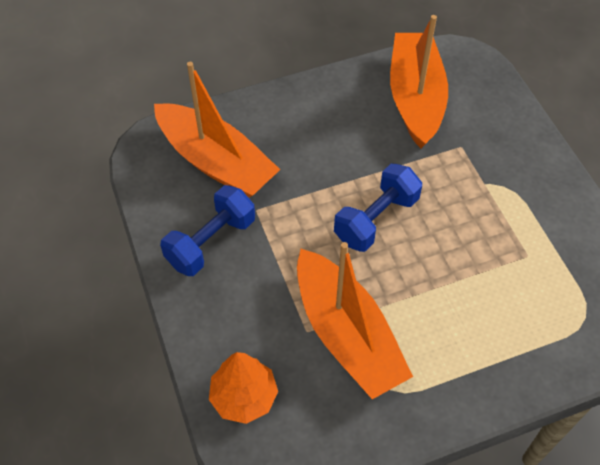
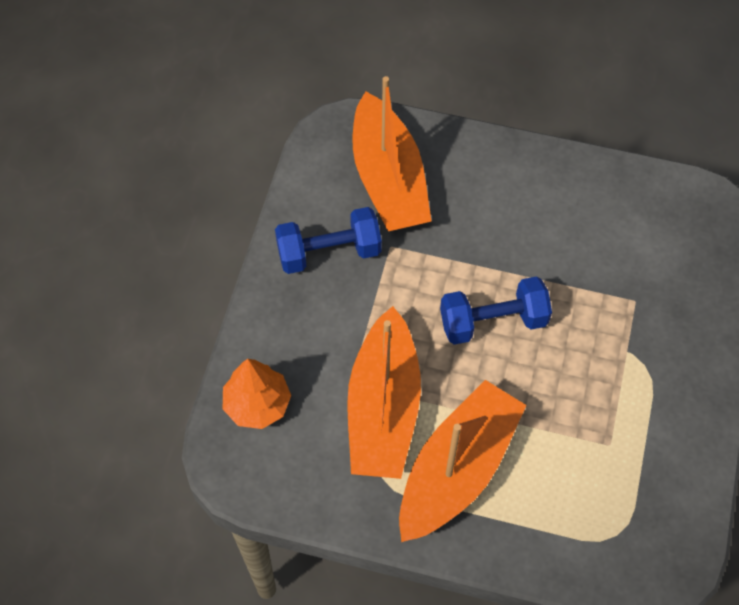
camera: 35 degrees right, 5 degrees up
(415, 98) = (630, 224): orange boat -> orange boat (457, 469)

